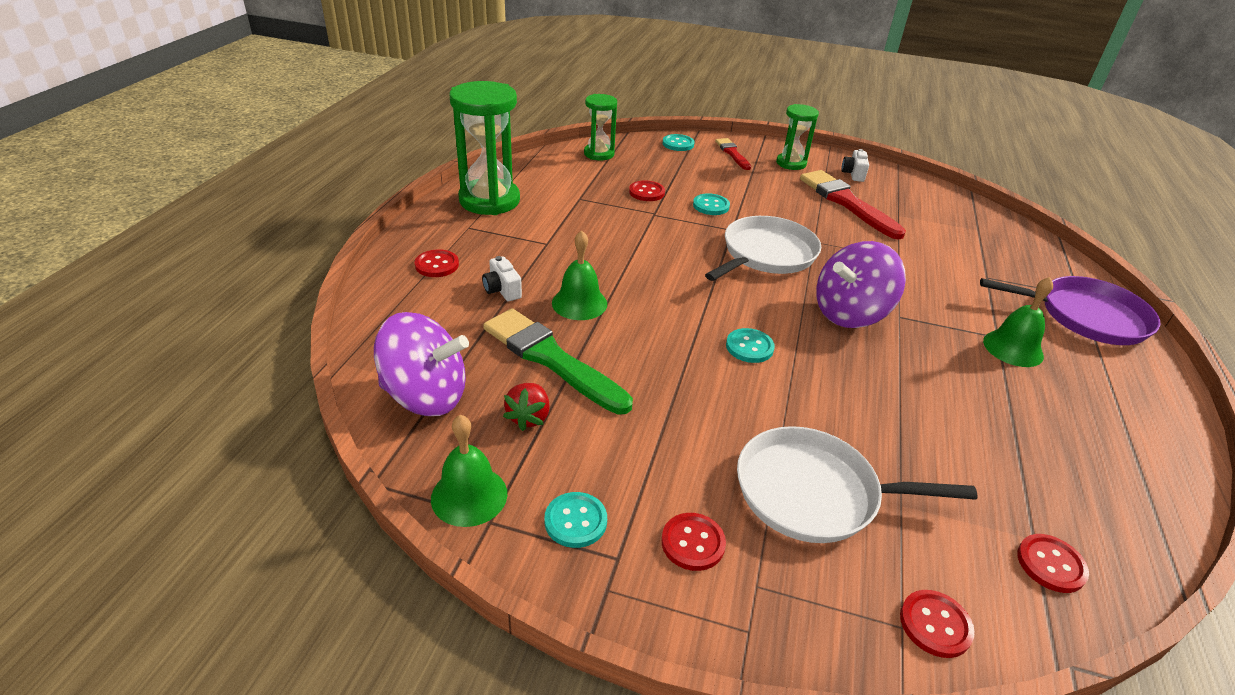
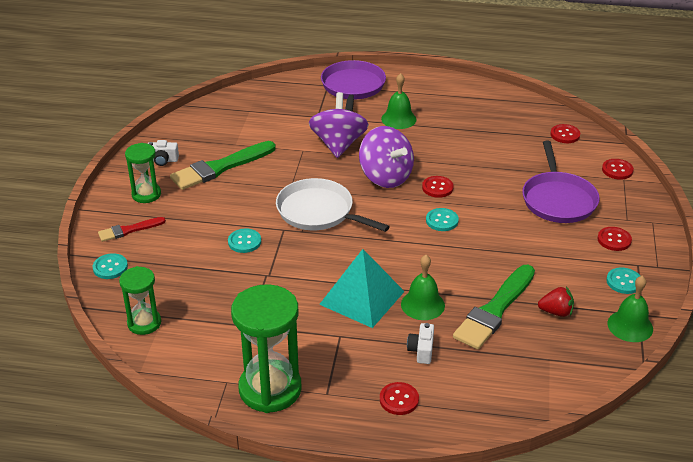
camera: 95 degrees left, 0 degrees up
(425, 396) = (561, 365): purple spinning top -> purple spinning top (338, 144)
(502, 290) = (421, 350): white camera -> white camera turned 135 degrees clockwise
(603, 263) = (362, 298): none -> turquoise pyramid
(646, 192) = (227, 282): red button -> red button (437, 188)
(814, 493) = (558, 199): white pan -> purple pan
(847, 203) = (220, 167): red brush -> green brush

